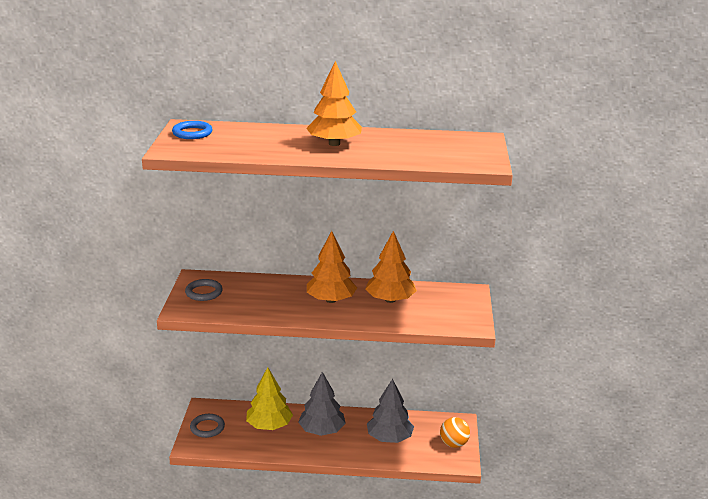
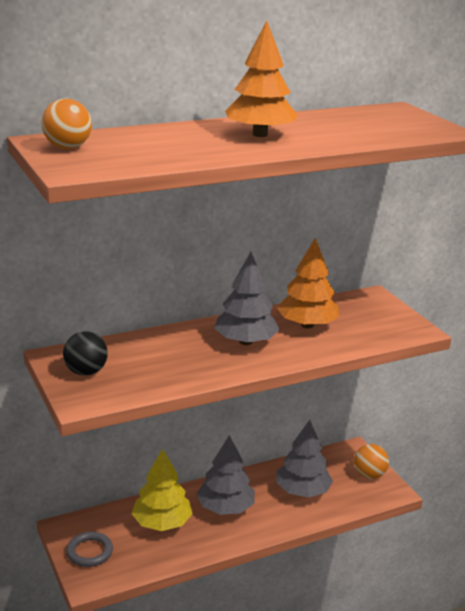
camera: 30 degrees left, 0 degrees up
(192, 133) = (67, 147): blue ring -> orange ball
(204, 292) = (86, 372): grey ring -> black ball
(331, 300) = (245, 341): orange tree -> grey tree

